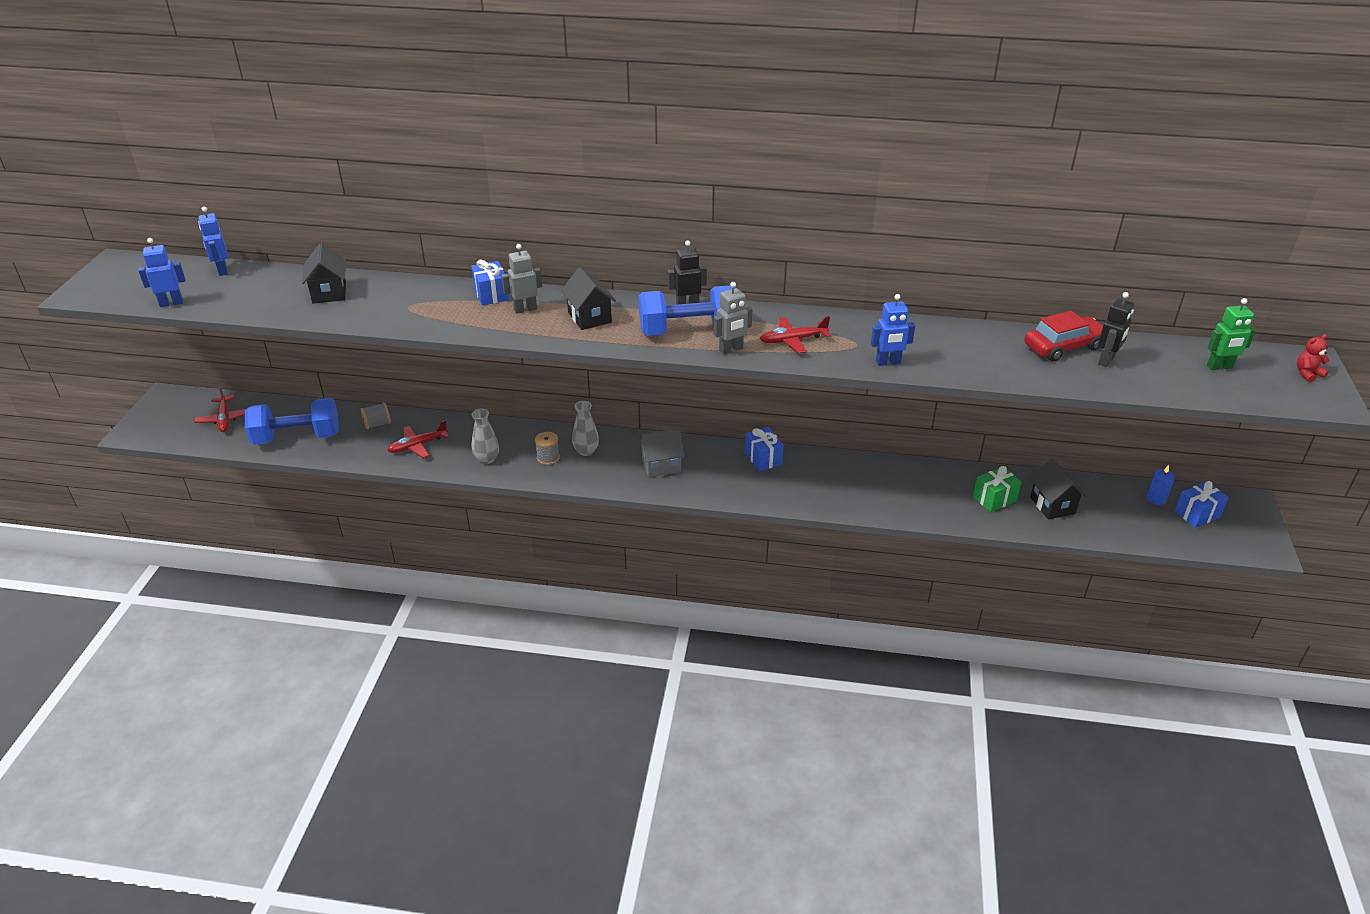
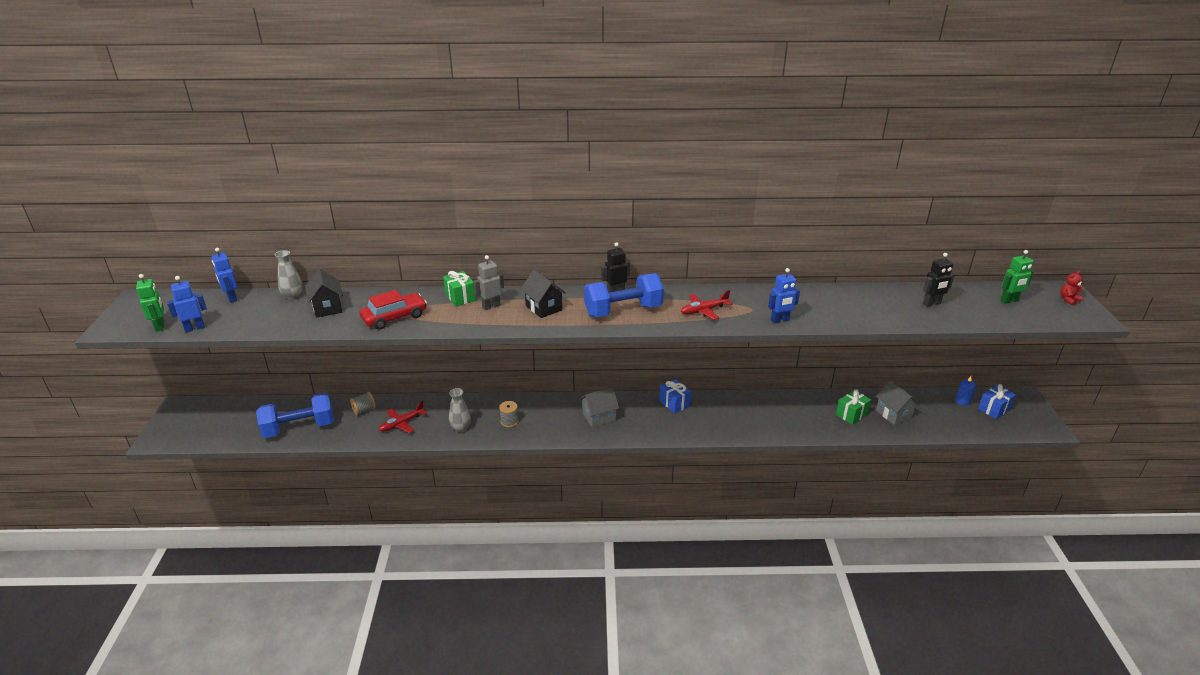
camera: 10 degrees left, 5 degrees down
(134, 297) = (160, 326): none -> green robot
(224, 419) = (234, 419): red plane -> none
(491, 294) = (460, 297): blue gift -> green gift
(586, 451) = (538, 413): grey vase -> grey vase (293, 296)
(731, 350) = (661, 322): grey robot -> none
(1052, 505) = (893, 414): black house -> grey house
(1063, 347) = (898, 297): red car -> red car (394, 317)
(1106, 360) = (931, 304): black robot -> black robot turned 45 degrees clockwise

